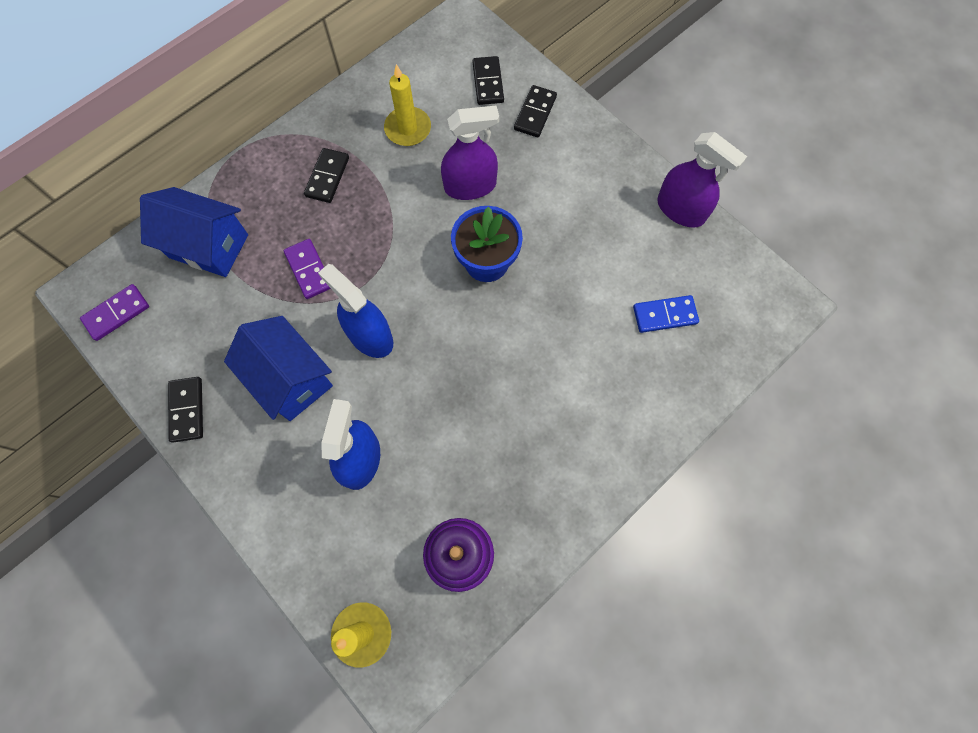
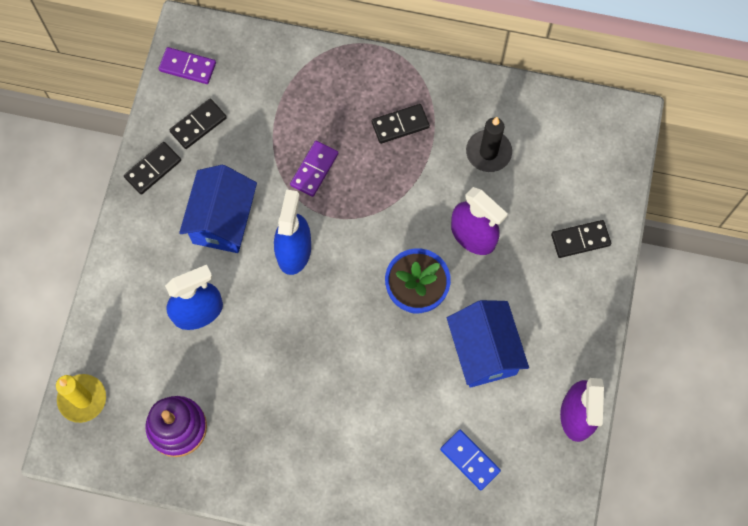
camera: 55 degrees right, 0 degrees up
(208, 246) = (282, 86): blue house -> blue house (484, 351)
(408, 129) = (488, 152): yellow candle -> black candle
(488, 82) = (580, 183): black domino -> black domino (198, 125)

